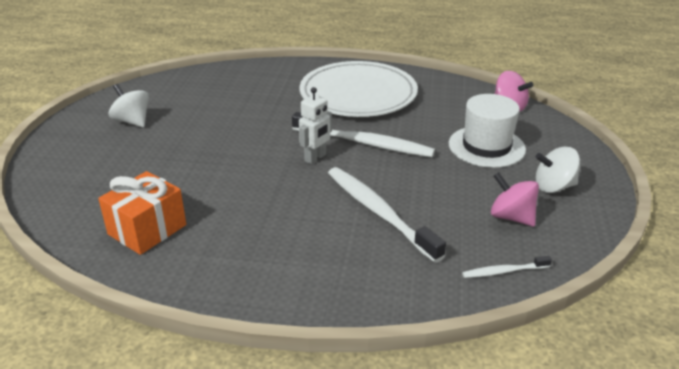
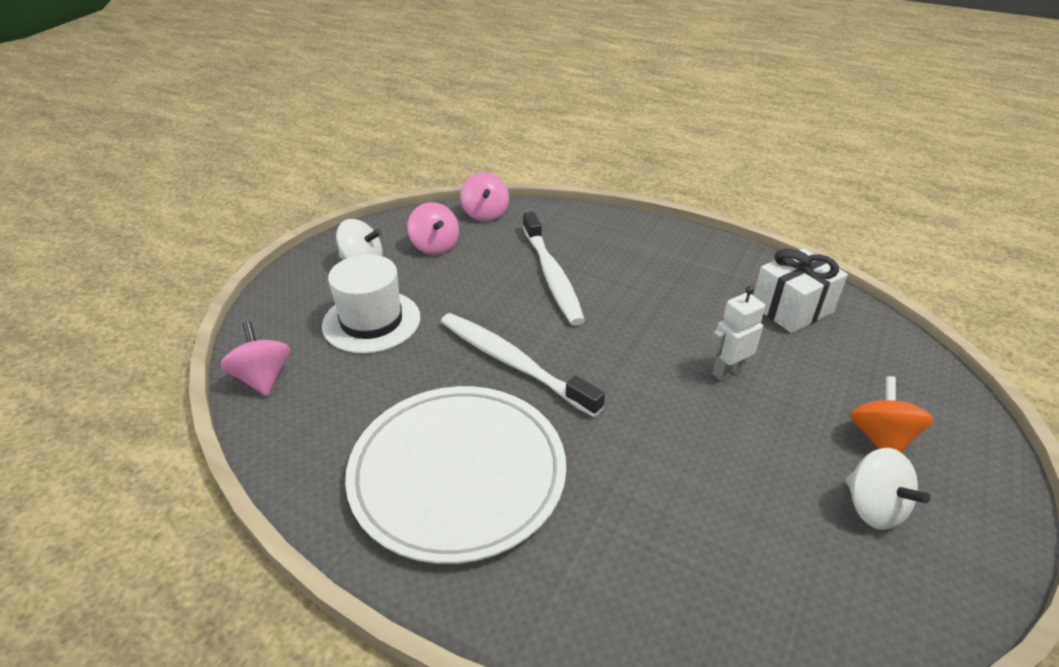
camera: 160 degrees left, 5 degrees up
(112, 151) = (880, 438): none -> orange spinning top
(147, 229) = (791, 309): orange gift -> white gift
(315, 158) = (588, 355): white robot -> white robot (727, 371)
(503, 271) = (485, 214): white toothbrush -> pink spinning top

